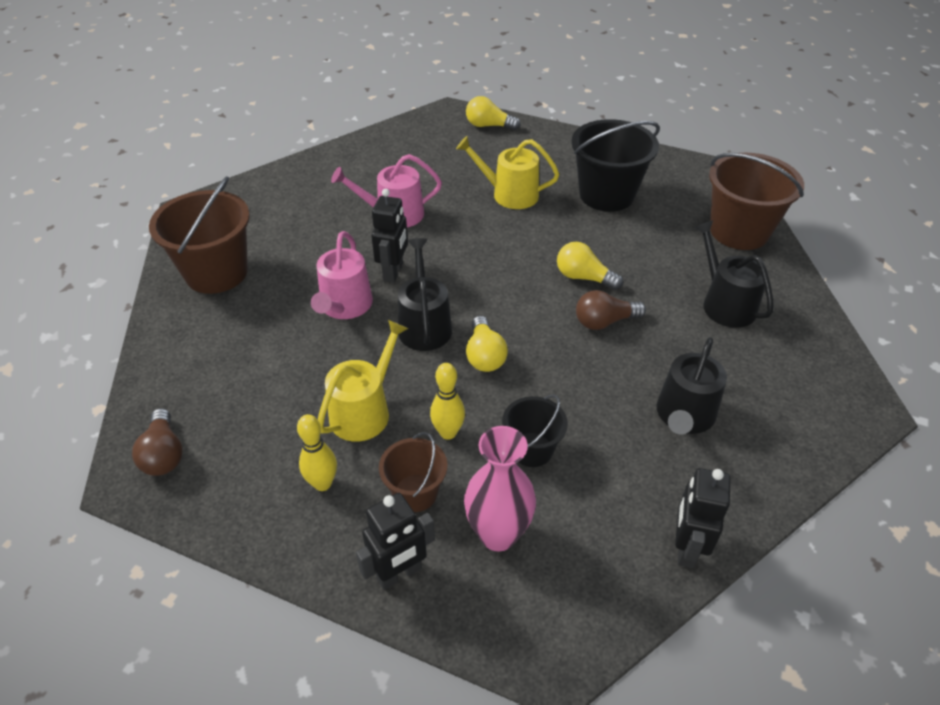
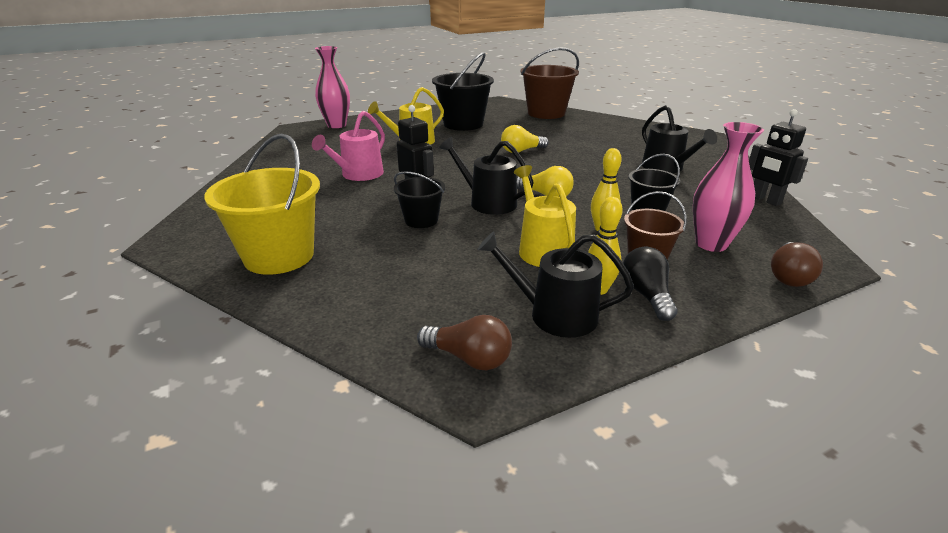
camera: 50 degrees left, 15 degrees down
(216, 273) = (279, 256): brown bucket -> yellow bucket
(340, 521) = (646, 295): none -> black light bulb
(344, 306) = (421, 220): pink watering can -> black bucket
(399, 574) = (719, 289): black robot -> none
(489, 126) = (336, 125): yellow light bulb -> pink vase
(604, 322) = (566, 159): brown light bulb -> brown light bulb (788, 276)
(725, 303) = (594, 133): black watering can -> black watering can (554, 314)

